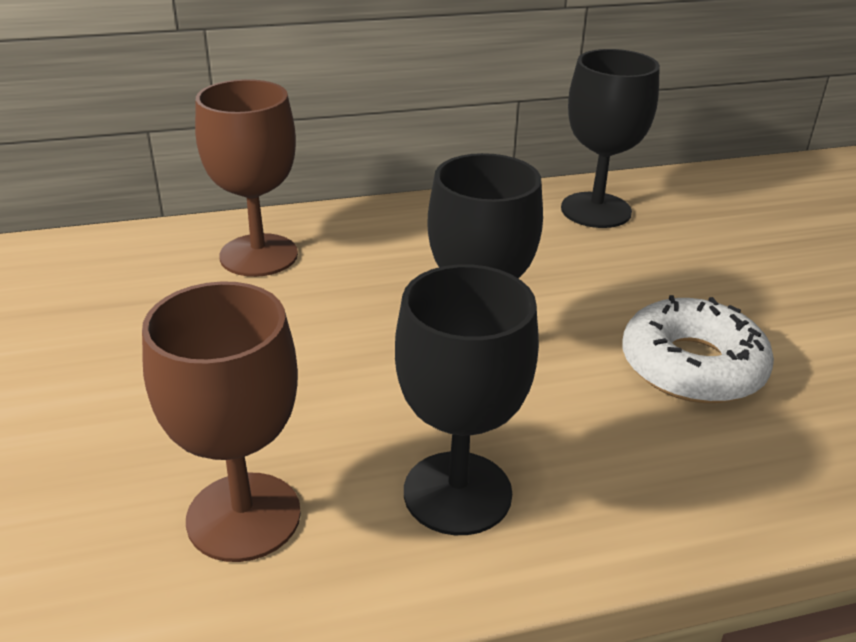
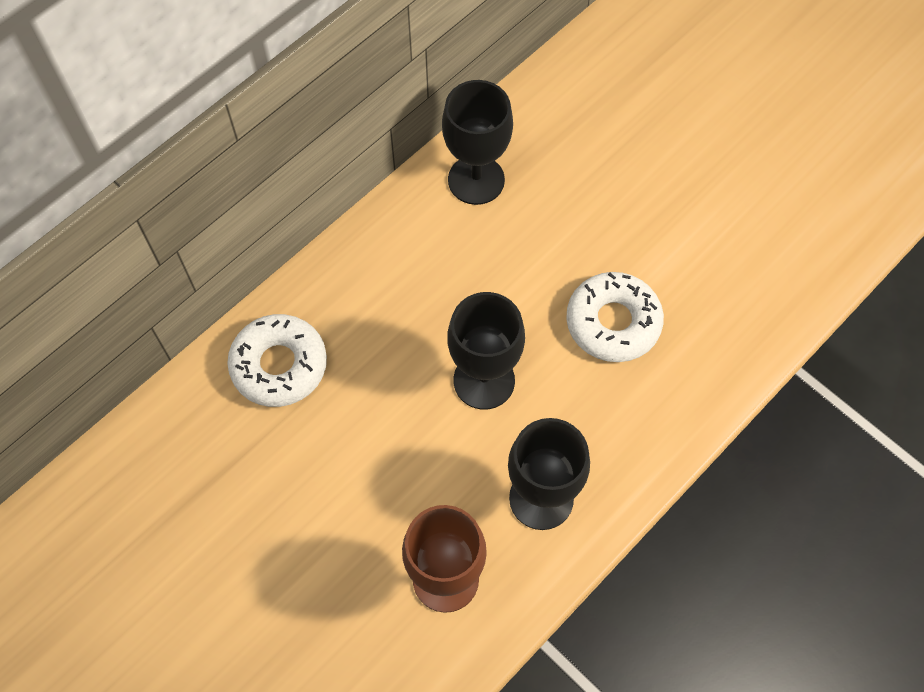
camera: 30 degrees left, 30 degrees up
(259, 255) = (279, 365): brown goblet -> white donut

